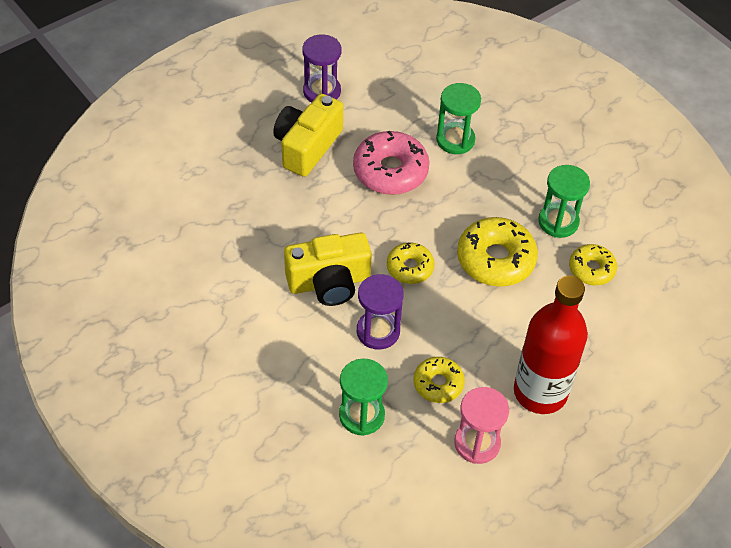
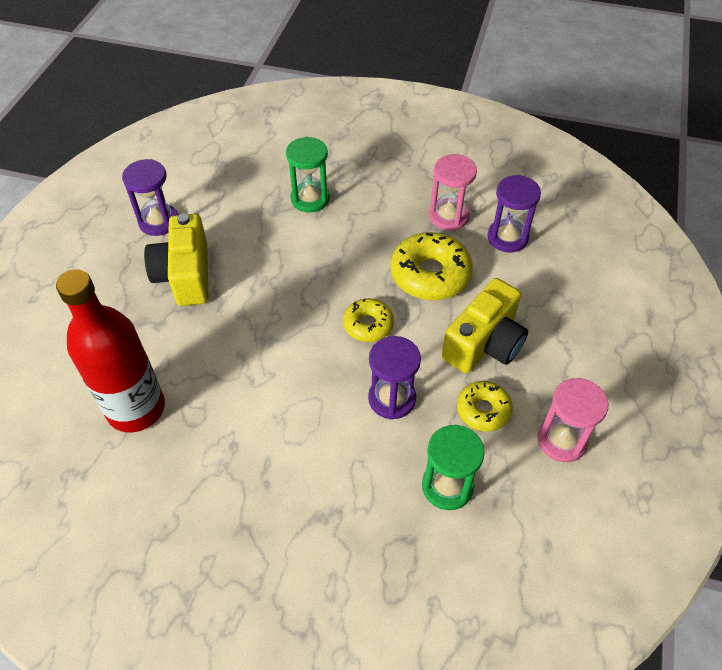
camera: 35 degrees left, 0 degrees up
(329, 282) = (310, 383): yellow camera -> yellow camera (484, 343)
(390, 171) = (278, 254): pink donut -> none
(540, 392) = (566, 361): red bottle -> red bottle (136, 408)
(558, 222) = (449, 216): green hourglass -> pink hourglass
(591, 269) = (507, 237): yellow donut -> purple hourglass

